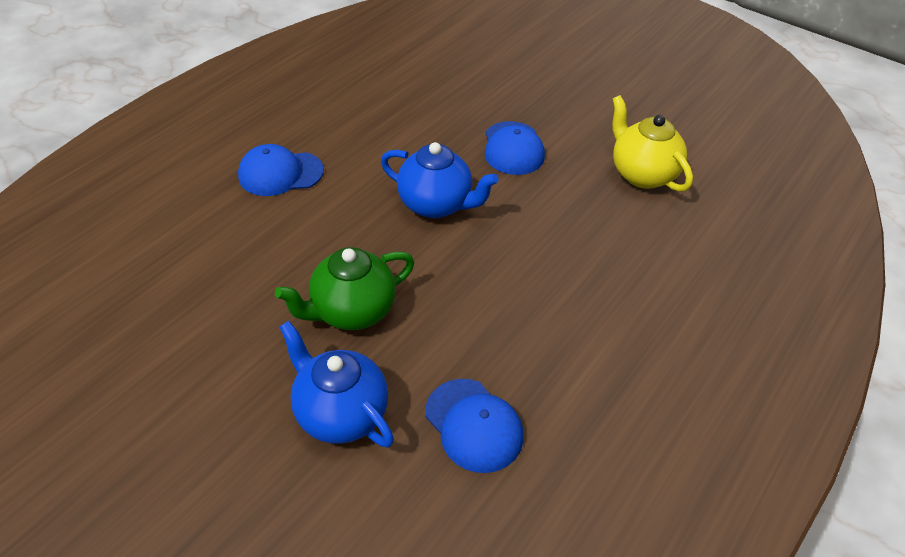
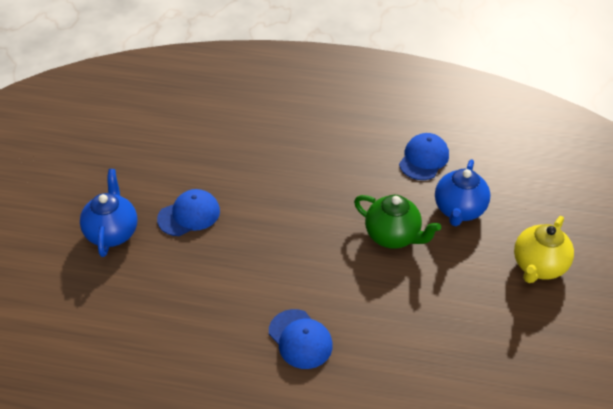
camera: 115 degrees left, 0 degrees up
(436, 205) = (275, 234): blue teapot -> blue teapot (112, 232)
(642, 174) = (180, 144): yellow teapot -> yellow teapot (538, 266)

